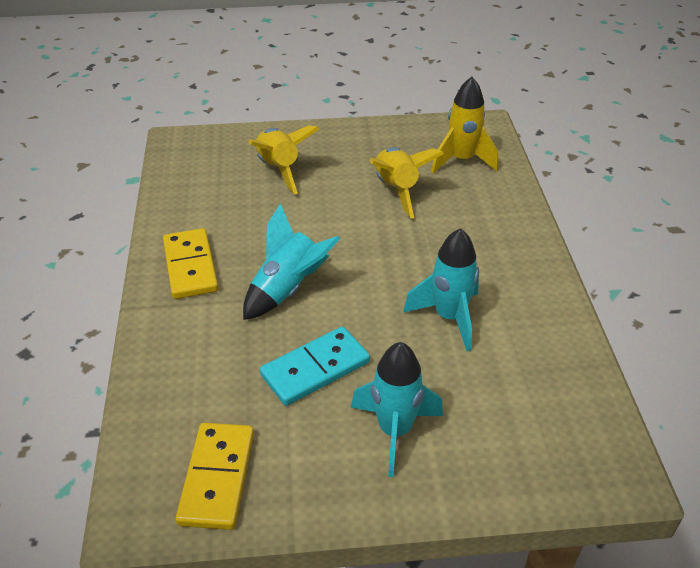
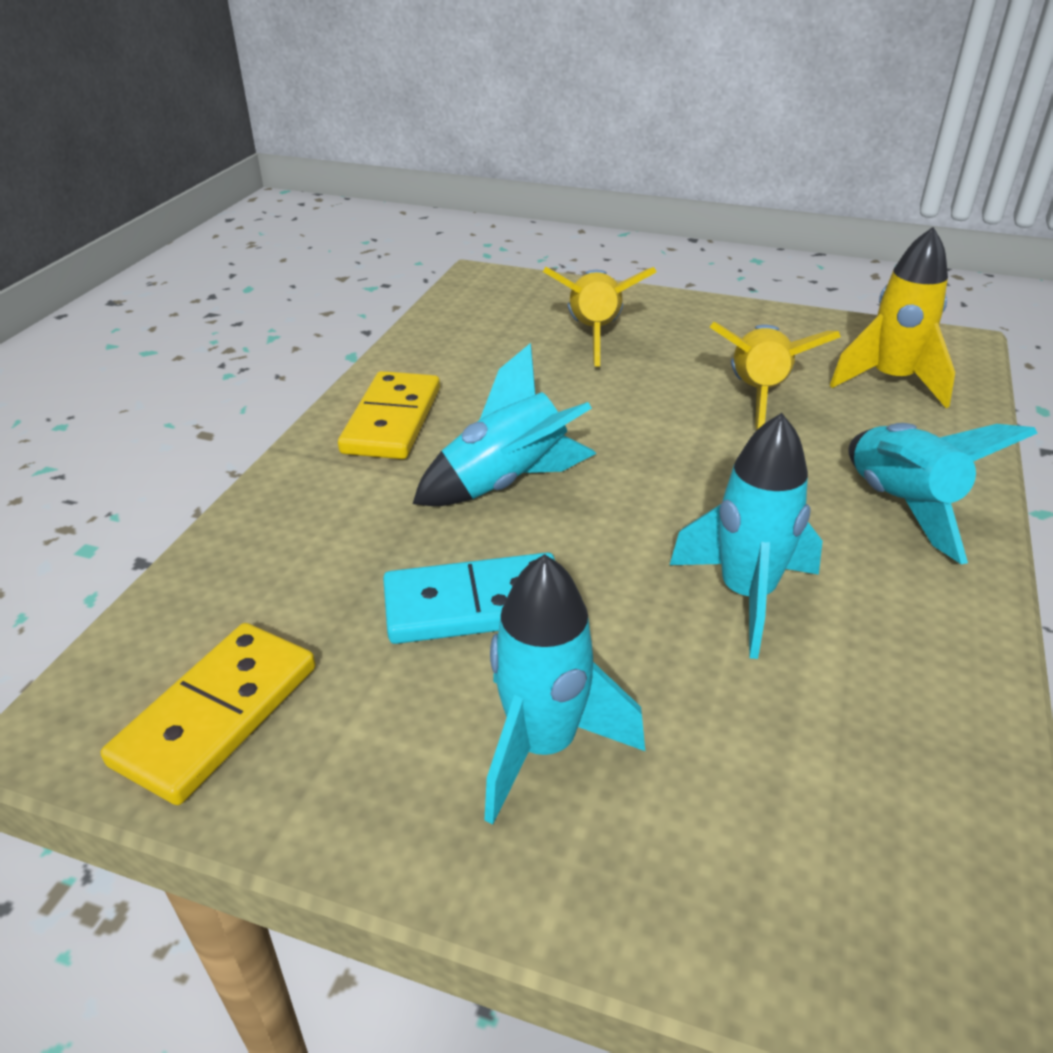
camera: 25 degrees right, 5 degrees down
(500, 241) = (901, 507): none -> turquoise rocket

